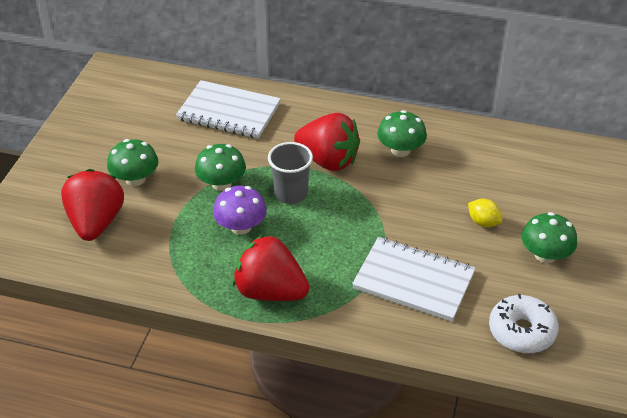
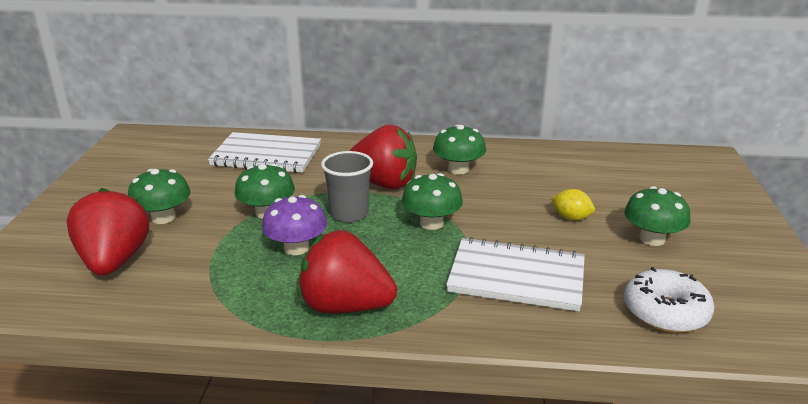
camera: 10 degrees left, 15 degrees down
(359, 213) = (431, 223): none -> green mushroom

